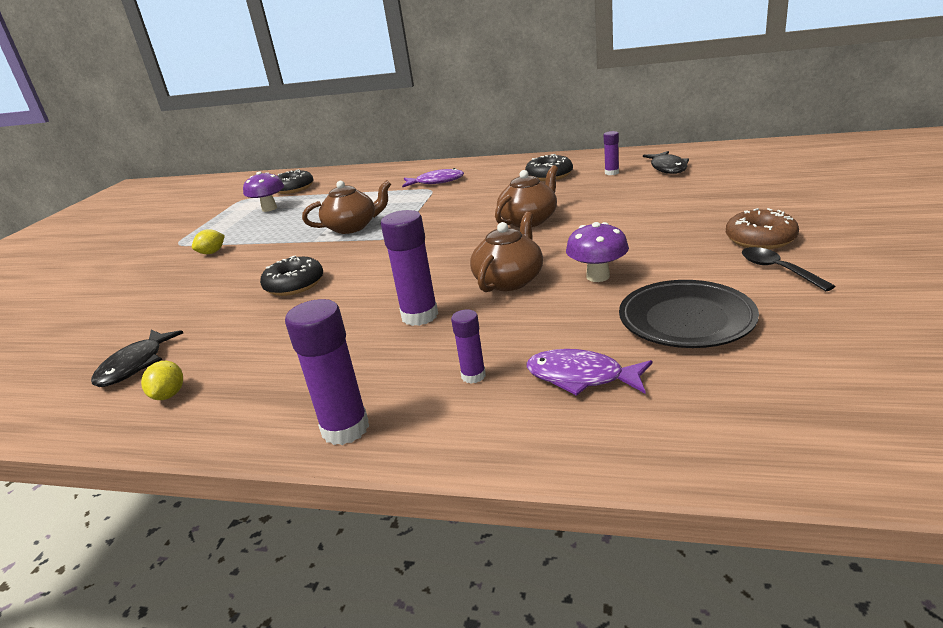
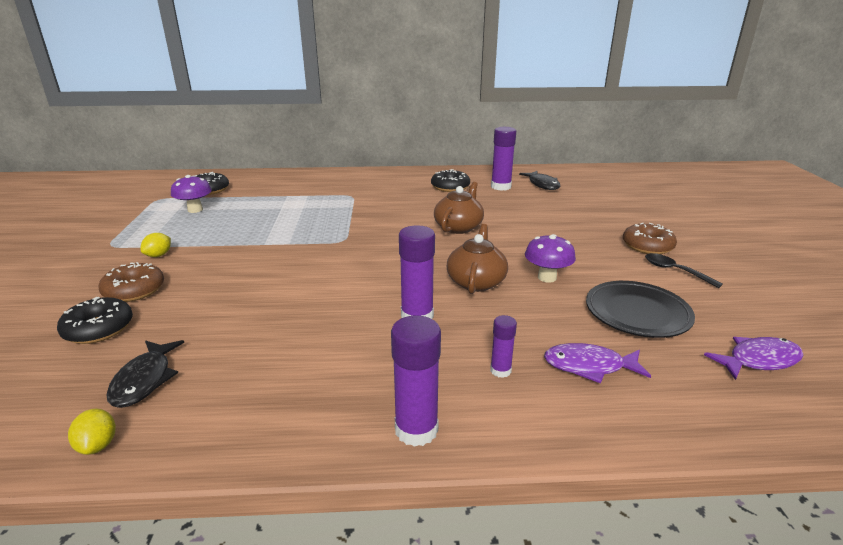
camera: 20 degrees left, 0 degrees up
(169, 395) = (206, 410): yellow lemon -> yellow lemon (98, 445)
(173, 285) = (134, 290): none -> brown donut
(294, 285) = (273, 288): black donut -> black donut (98, 329)
(352, 227) = (296, 230): brown teapot -> none
(436, 182) = (352, 189): purple fish -> purple fish (758, 360)
(611, 173) = (501, 187): purple glue stick -> purple glue stick, size x1.79

